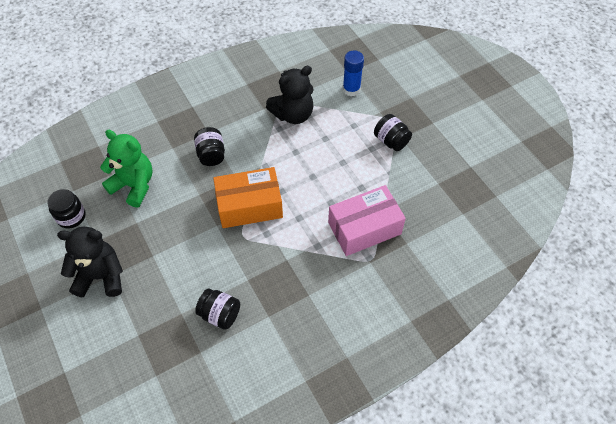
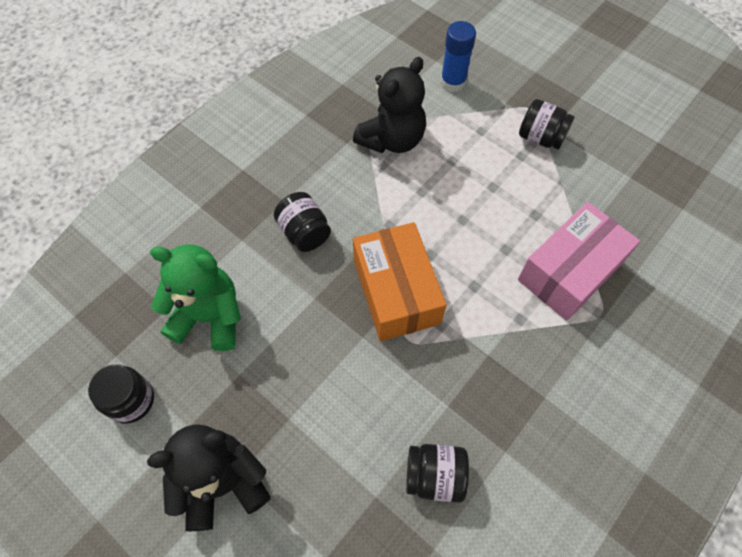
camera: 20 degrees left, 5 degrees up
(249, 206) = (396, 291): orange box -> orange box turned 75 degrees counterclockwise

